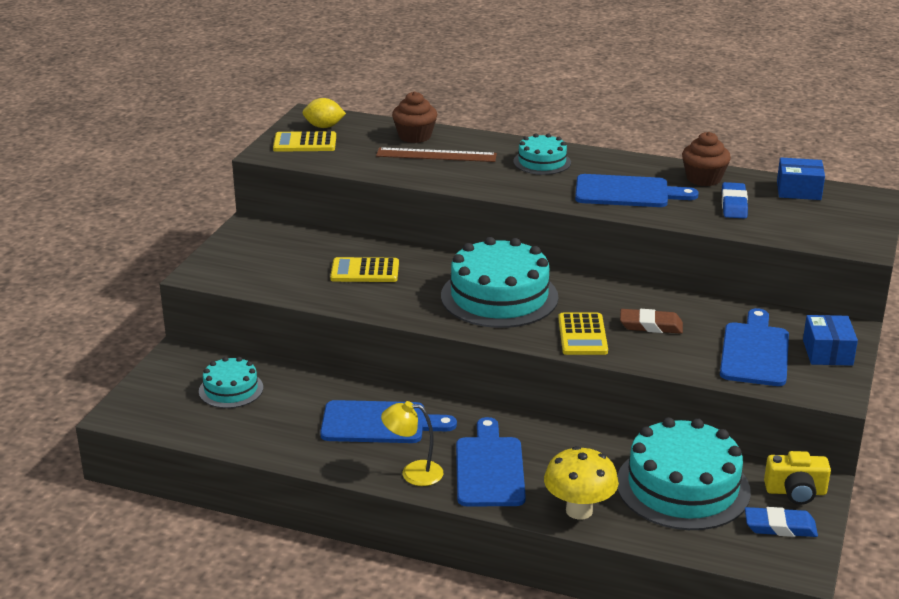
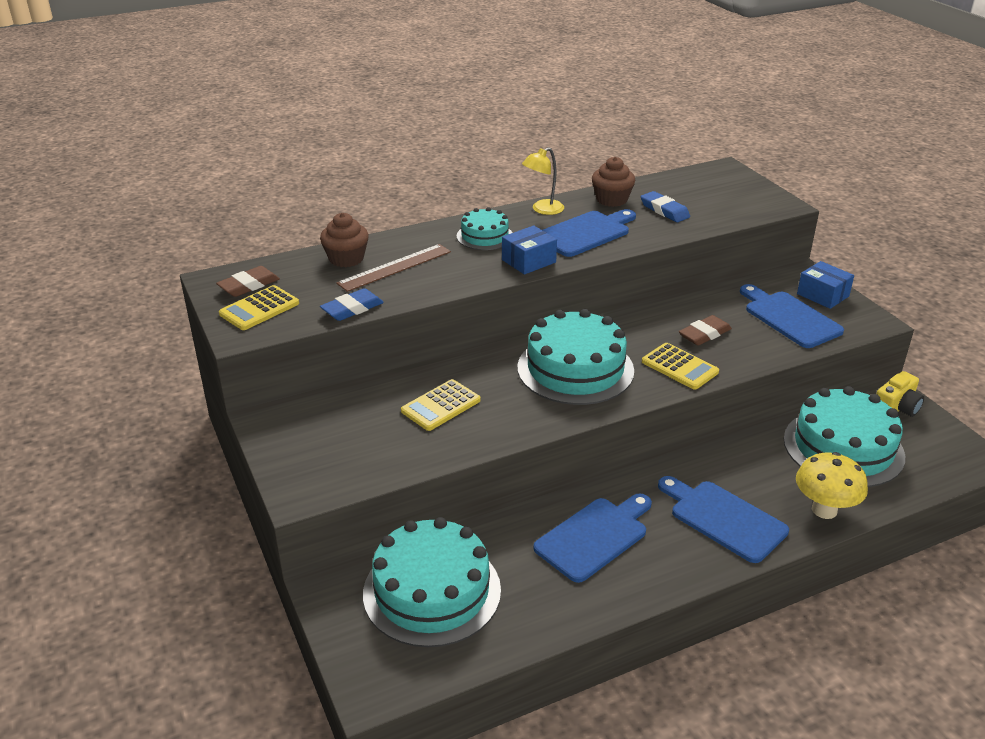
camera: 45 degrees left, 5 degrees up
(231, 389) = (432, 591): turquoise cake -> turquoise cake, size x1.87
(324, 127) = (249, 285): yellow lemon -> brown eraser
(413, 473) = (685, 561): yellow lamp -> yellow lamp (542, 210)
(780, 527) = (929, 438): blue eraser -> blue eraser (352, 309)
(798, 190) = (679, 182): blue box -> blue box (528, 261)

